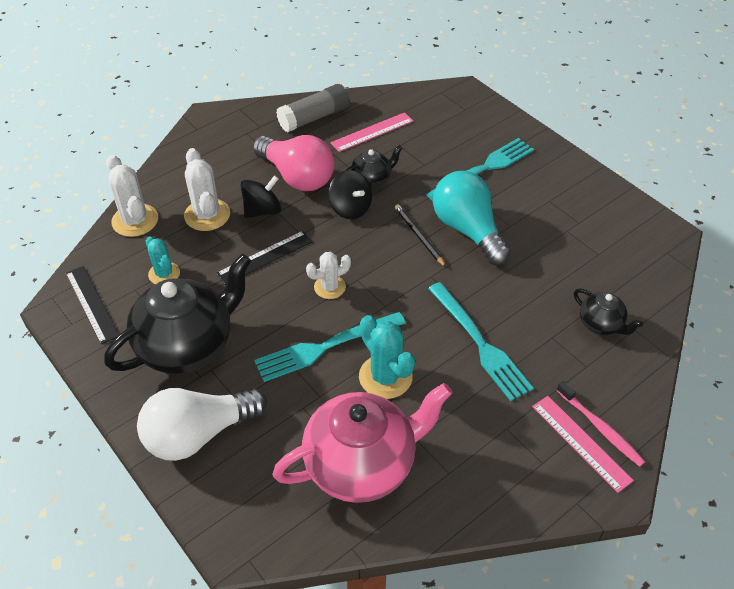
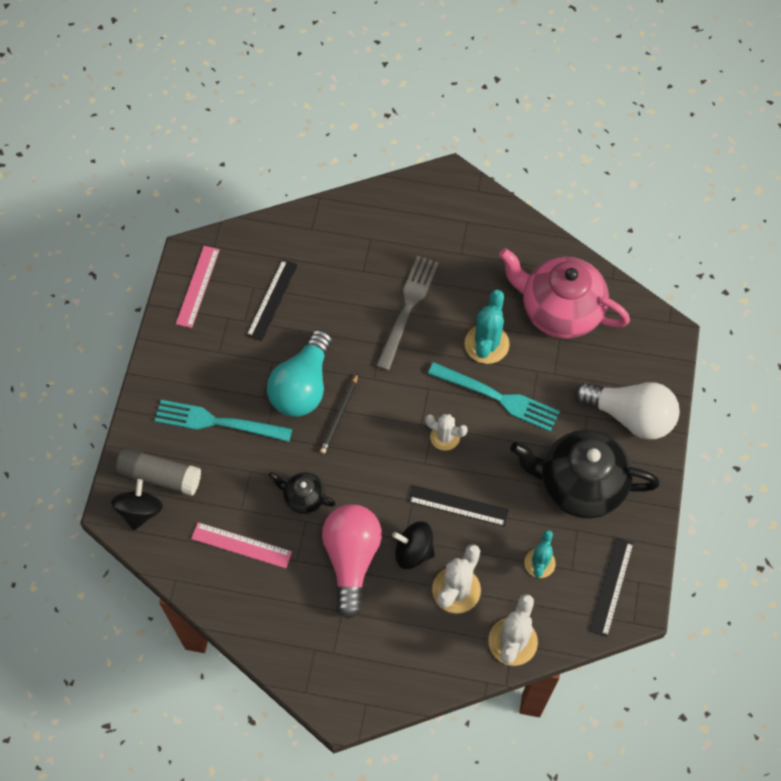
camera: 130 degrees left, 15 degrees up
(314, 118) = (262, 611): grey glue stick -> grey glue stick (159, 476)
(350, 208) = (352, 487): black spinning top -> black spinning top (140, 511)
(481, 344) = (408, 307): turquoise fork -> grey fork
(574, 258) = (272, 299): none -> black ruler
(580, 442) = (434, 210): pink ruler -> pink ruler (198, 286)
(600, 428) = (413, 206): pink toothbrush -> none
(601, 324) = (325, 249): black teapot -> none

